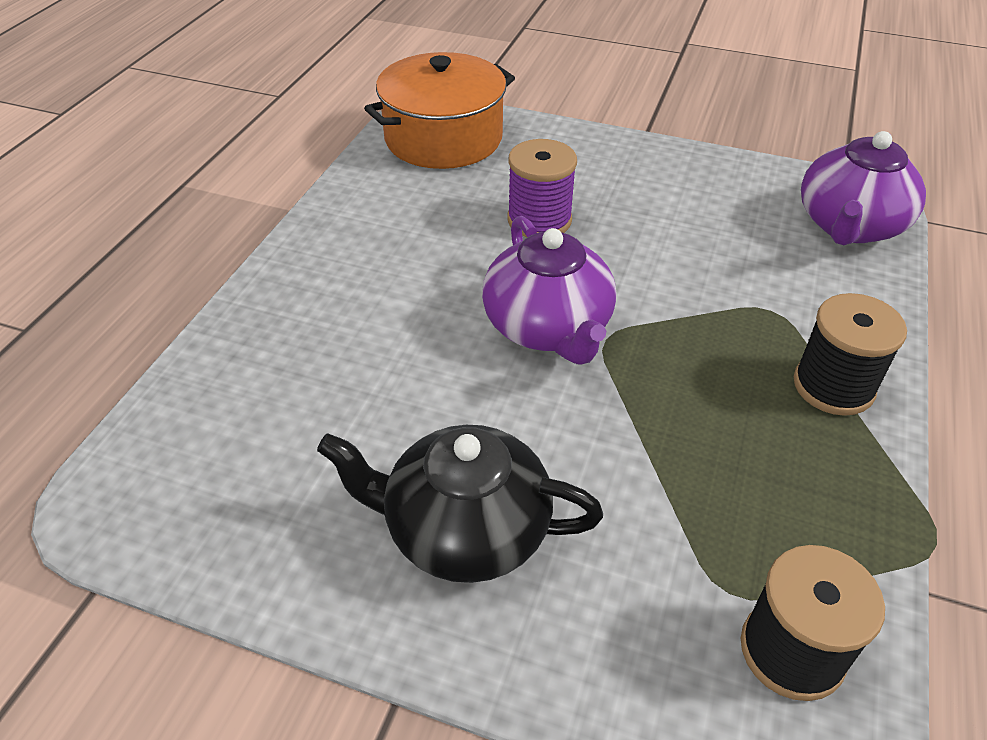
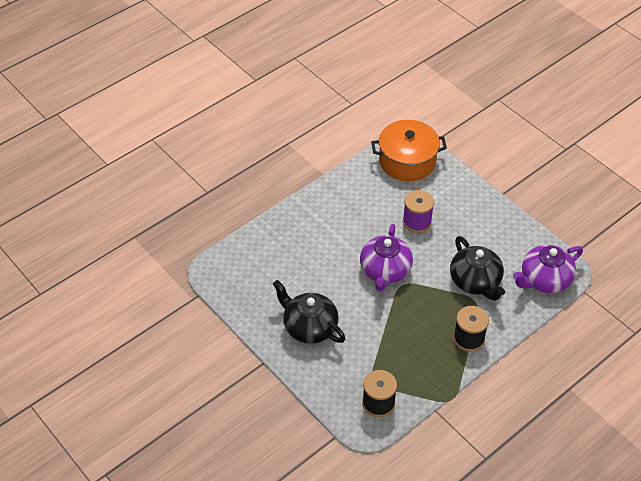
camera: 30 degrees right, 5 degrees up
(739, 276) = (475, 281): none -> black teapot

